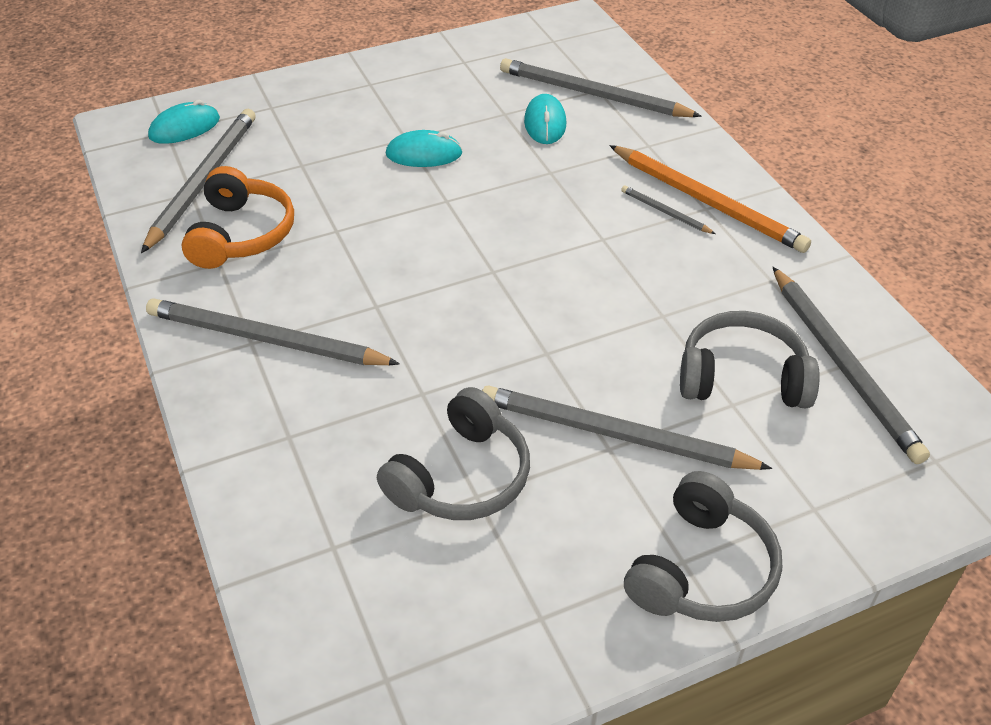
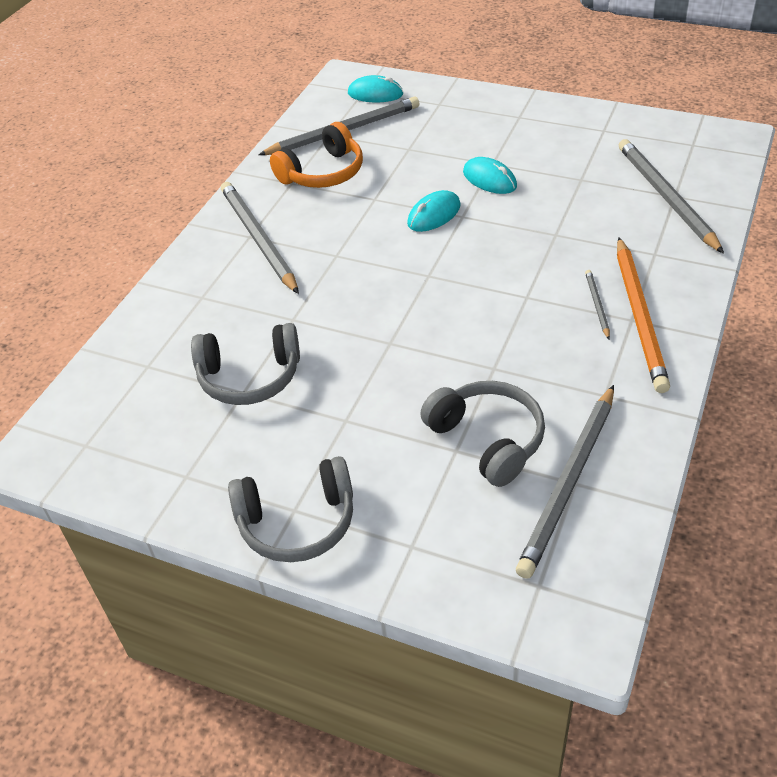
camera: 50 degrees right, 0 degrees up
(545, 123) = (600, 200): turquoise mouse -> turquoise mouse (434, 215)
(615, 435) = (360, 415): grey pencil -> none

